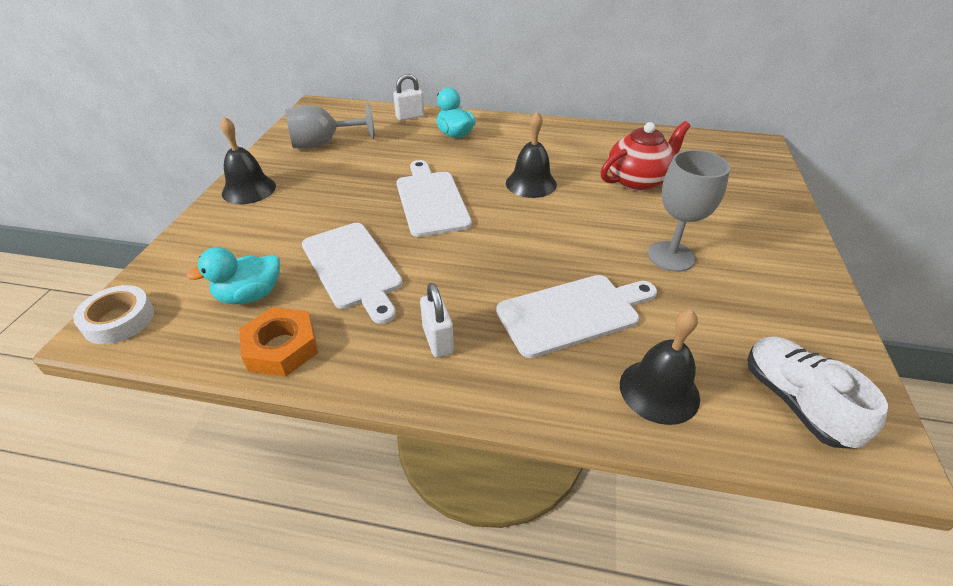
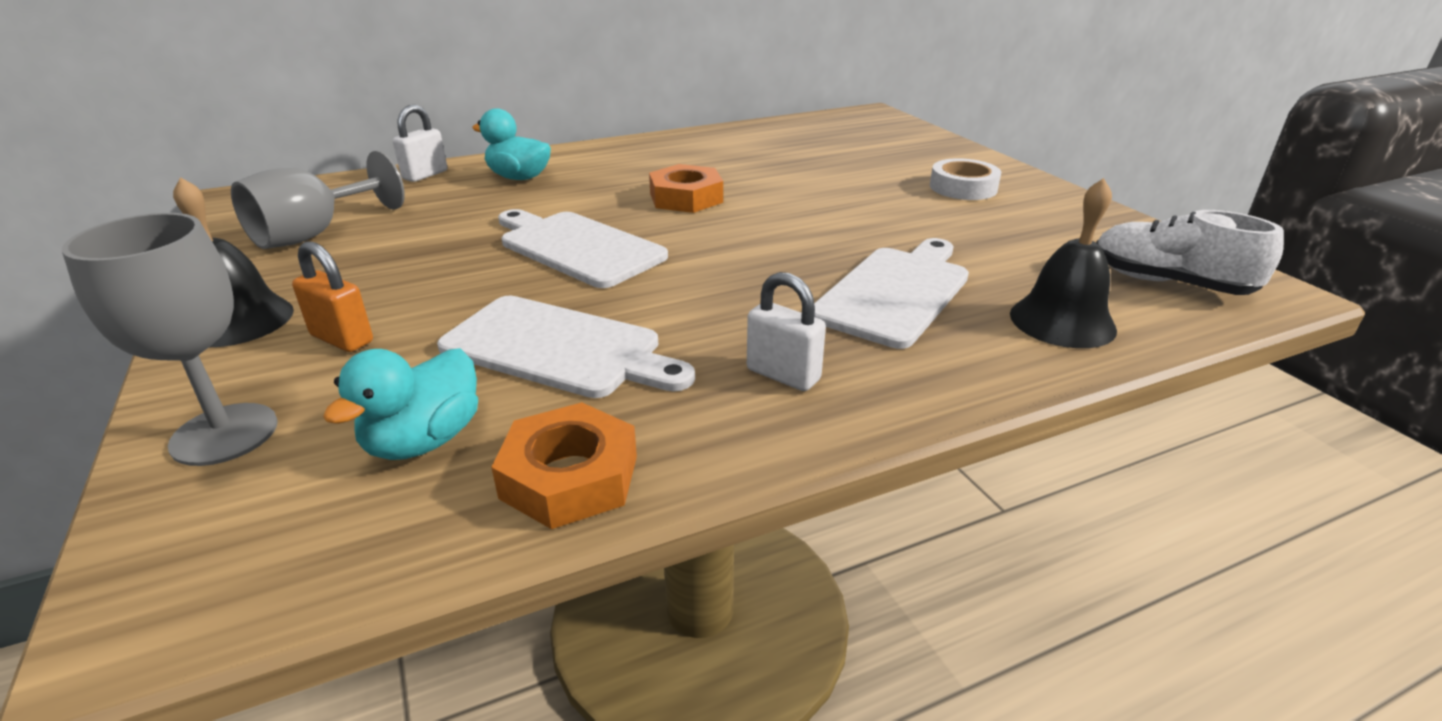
camera: 35 degrees left, 10 degrees down
(119, 320) = (173, 584): white tape -> white tape (963, 187)
(275, 219) = (342, 339): none -> orange padlock
(531, 183) = (686, 198): black bell -> orange nut
(638, 180) = (800, 166): red teapot -> none
(671, 256) = (919, 215): grey goblet -> grey goblet (224, 434)

